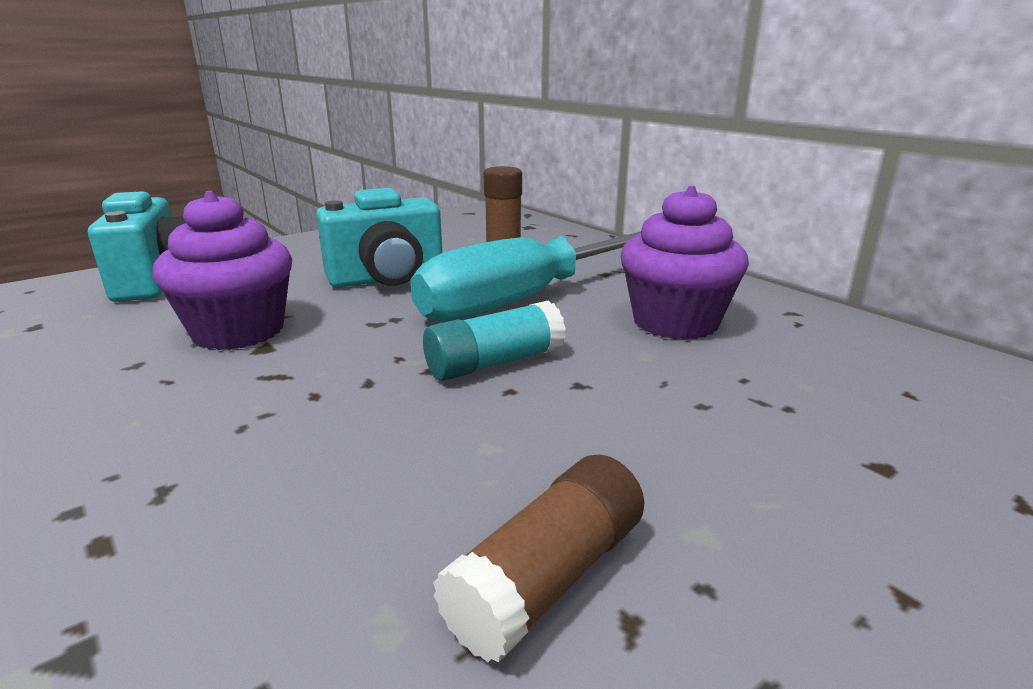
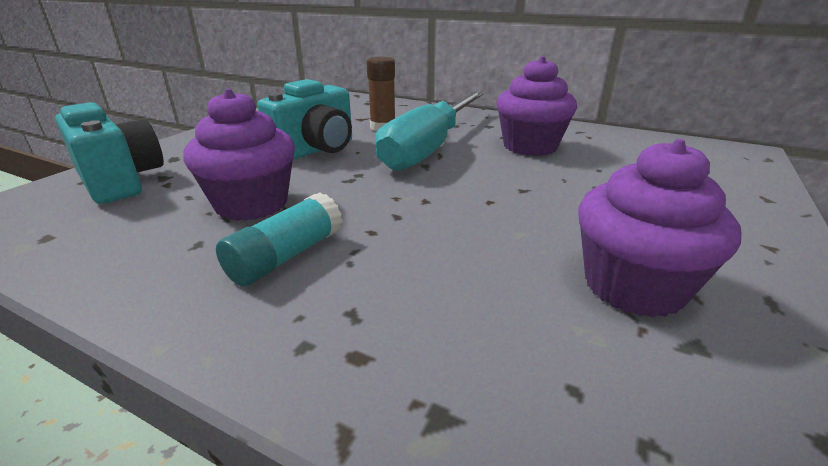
camera: 25 degrees left, 5 degrees up
(495, 363) = (461, 188): turquoise glue stick -> turquoise glue stick (286, 256)
(547, 578) = (633, 286): brown glue stick -> purple cupcake

